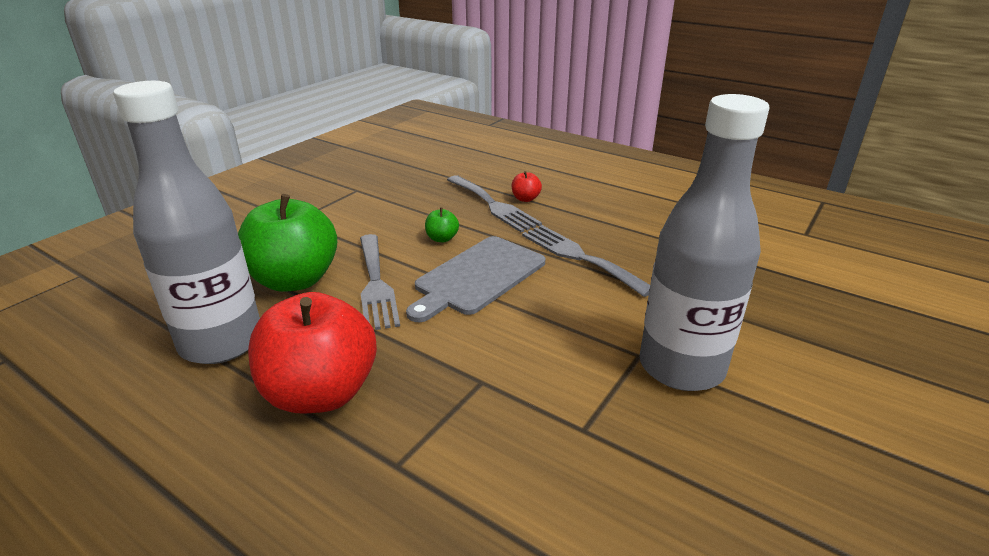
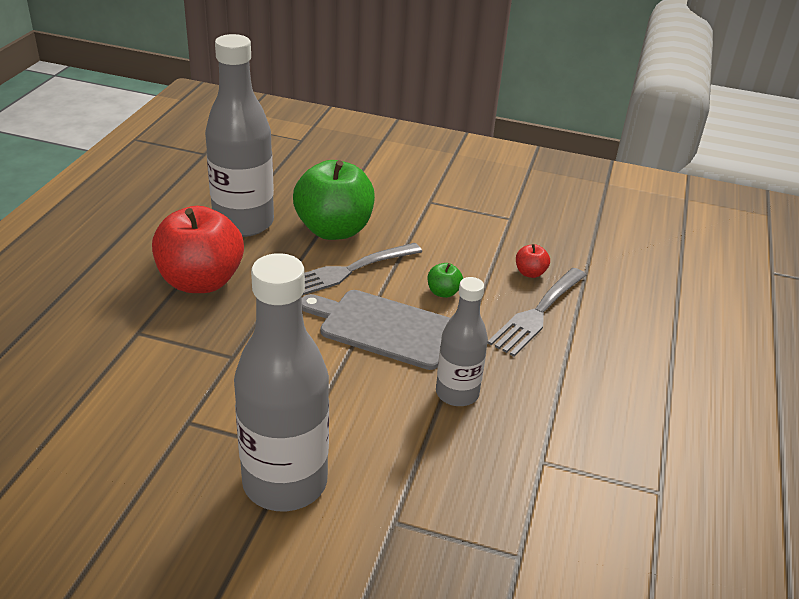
camera: 70 degrees right, 5 degrees up
(525, 199) = (569, 336): red apple -> red apple (530, 273)
(579, 257) = (457, 393): grey fork -> grey bottle

